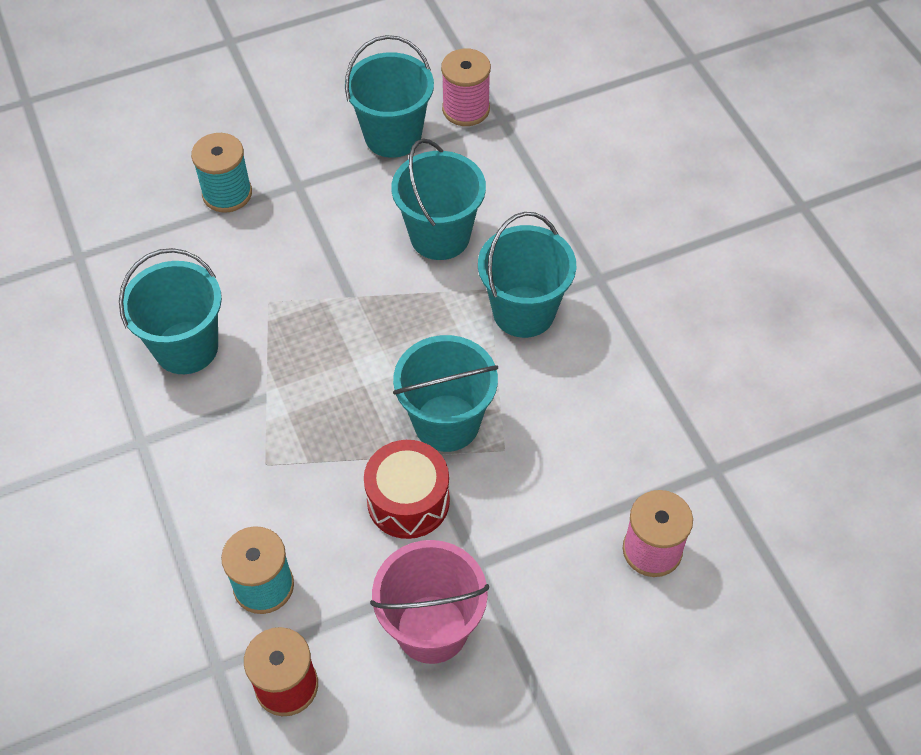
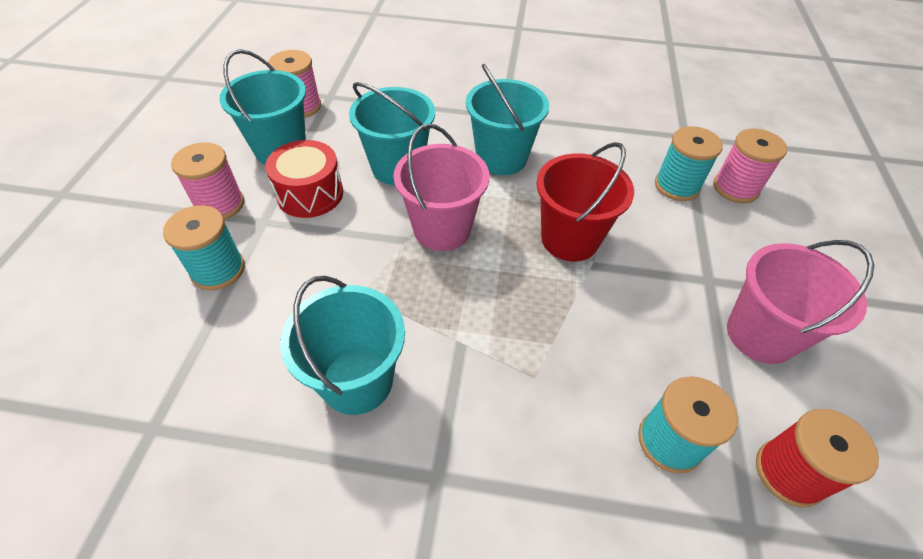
camera: 60 degrees left, 5 degrees down
(294, 144) = (220, 204): none -> pink spool
(383, 316) = (442, 229): none -> pink bucket
(408, 501) = (630, 294): red drum -> red drum (310, 194)
(446, 423) = (570, 239): turquoise bucket -> red bucket
(608, 489) = (676, 186): none -> turquoise spool

